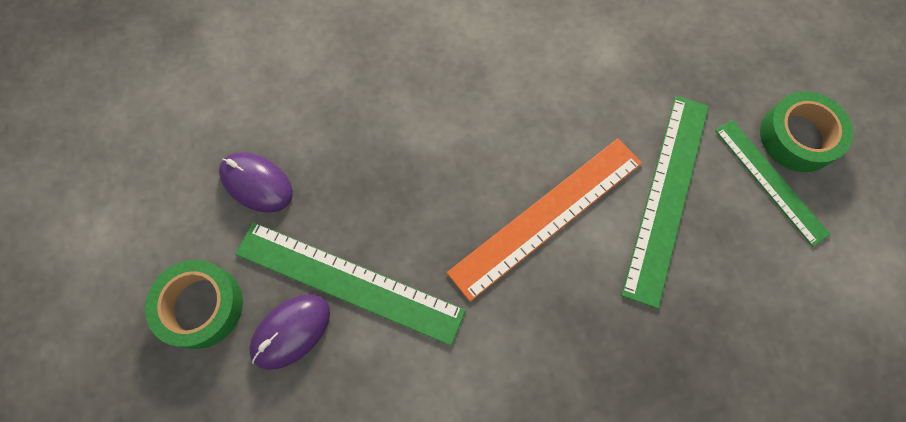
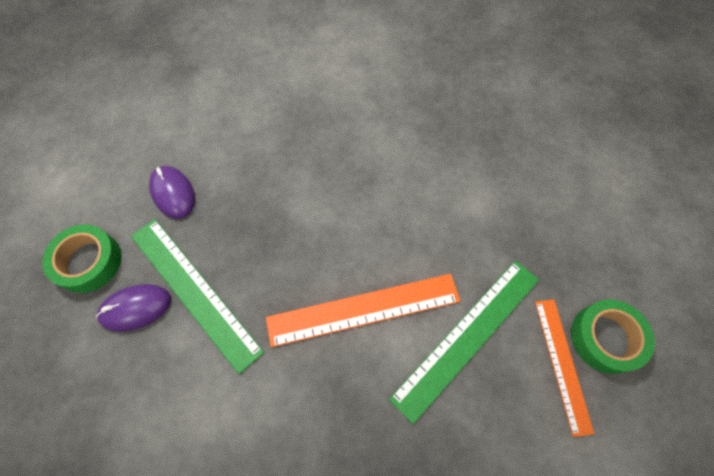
camera: 25 degrees right, 5 degrees down
(770, 181) = (562, 364): green ruler -> orange ruler

